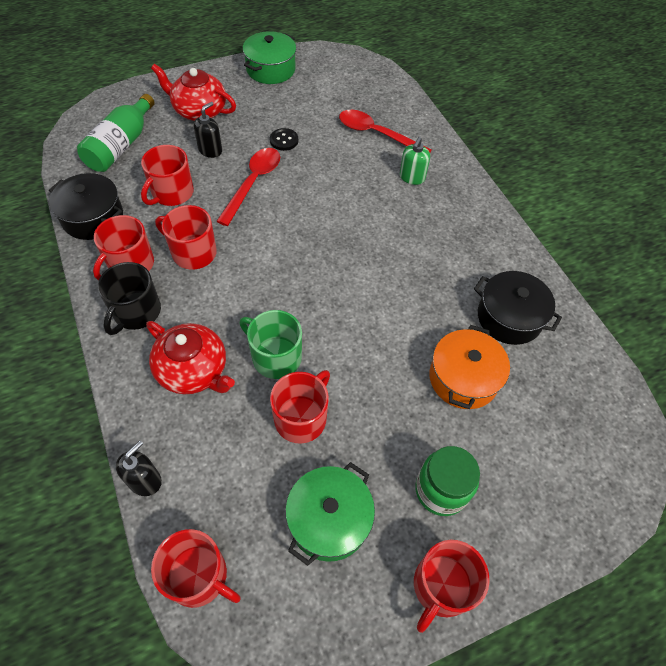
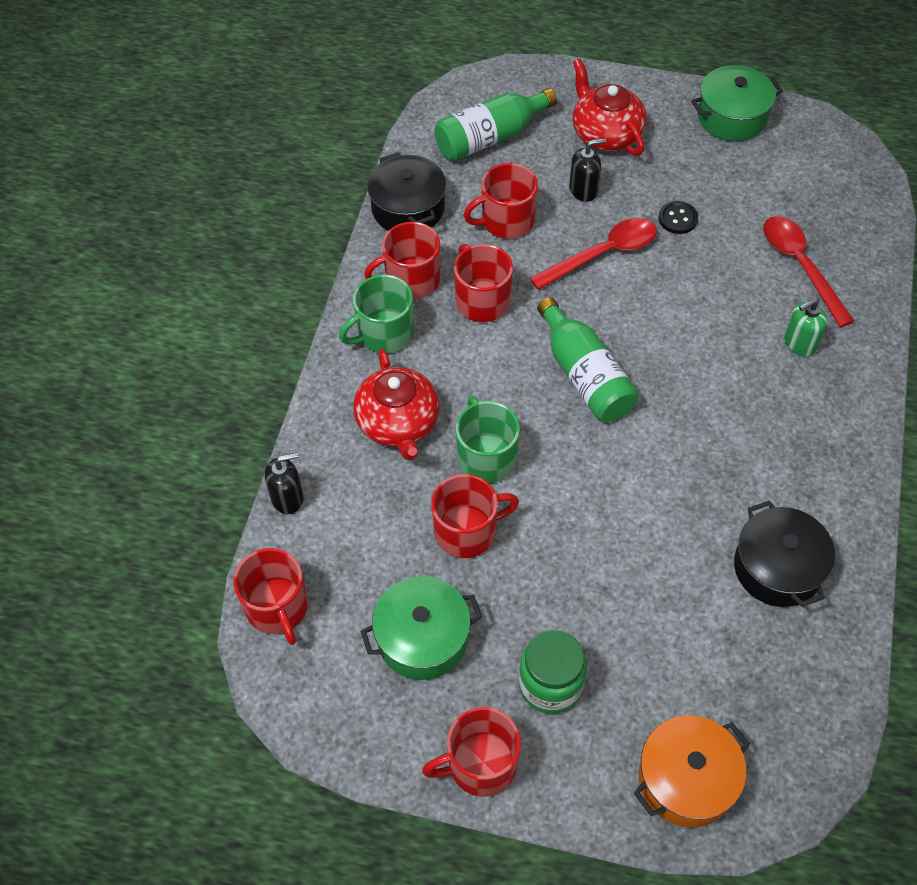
camera: 40 degrees right, 0 degrees up
(136, 312) = (384, 333): black mug -> green mug
(300, 264) = (585, 375): none -> green bottle
(463, 378) = (666, 597): orange pot -> orange pot (686, 779)

